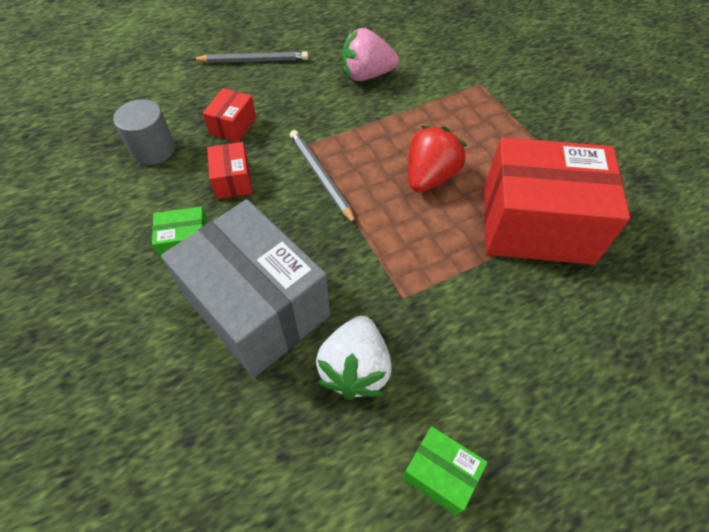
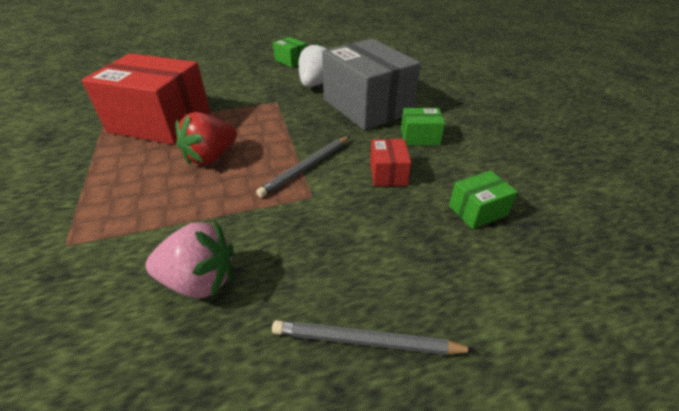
camera: 170 degrees left, 15 degrees down
(153, 150) = (477, 210): grey cylinder -> green box
(233, 126) = (392, 227): red box -> none
(320, 177) = (306, 167): grey pencil -> grey pencil turned 60 degrees clockwise

